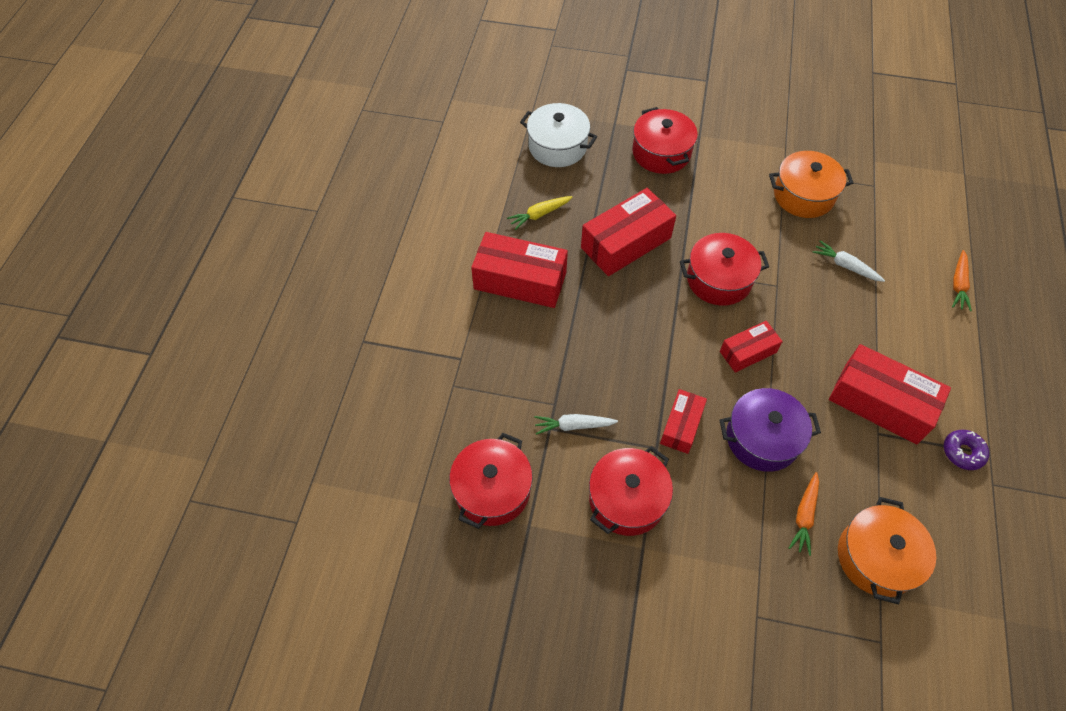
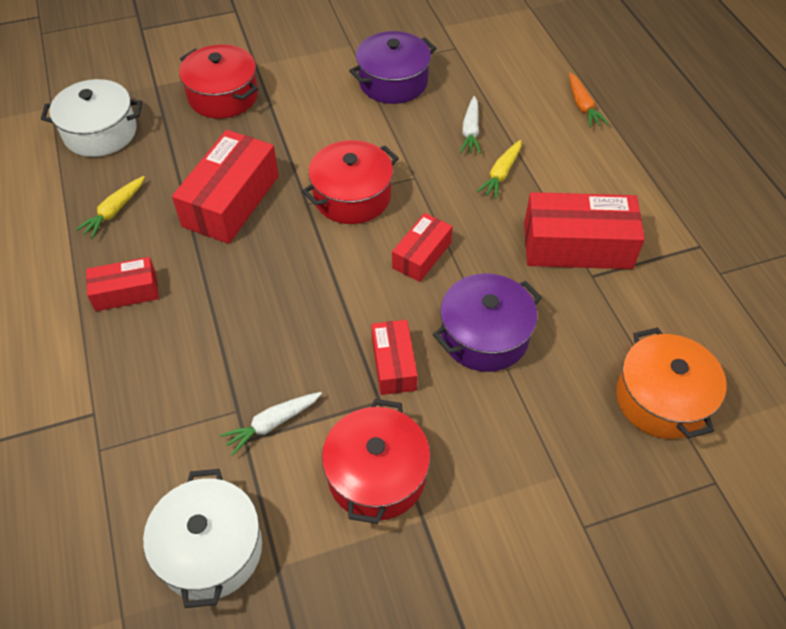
camera: 30 degrees left, 5 degrees down
(492, 490) = (210, 549): red pot -> white pot
(520, 280) = (126, 292): red box -> red box, size x0.57
(803, 195) = (393, 82): orange pot -> purple pot
(804, 516) = (570, 393): orange carrot -> none
(845, 266) = (470, 131): white carrot -> white carrot turned 90 degrees counterclockwise
(850, 314) = (501, 174): none -> yellow carrot
(963, 452) = (677, 256): purple donut -> none

